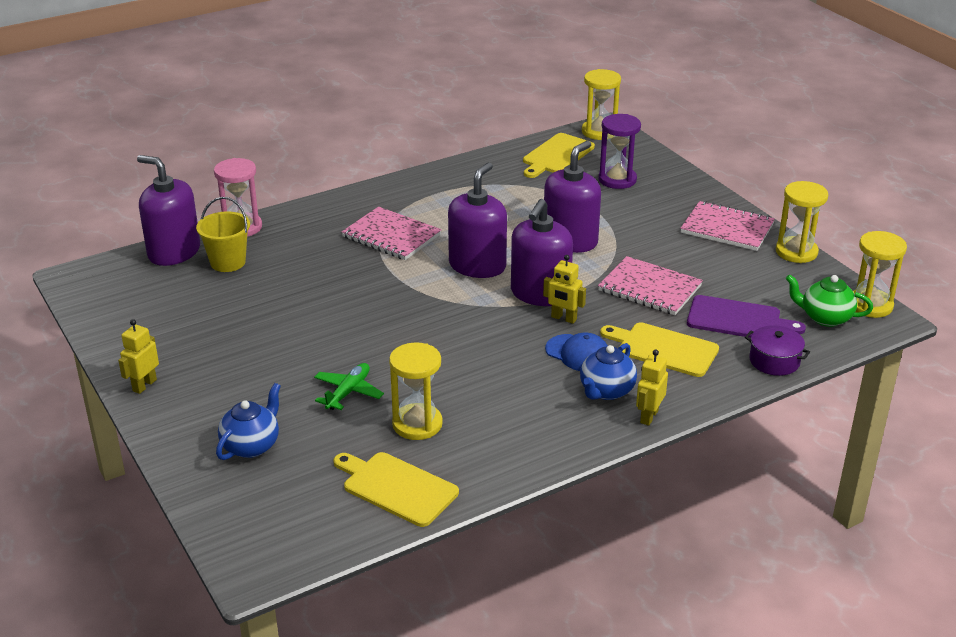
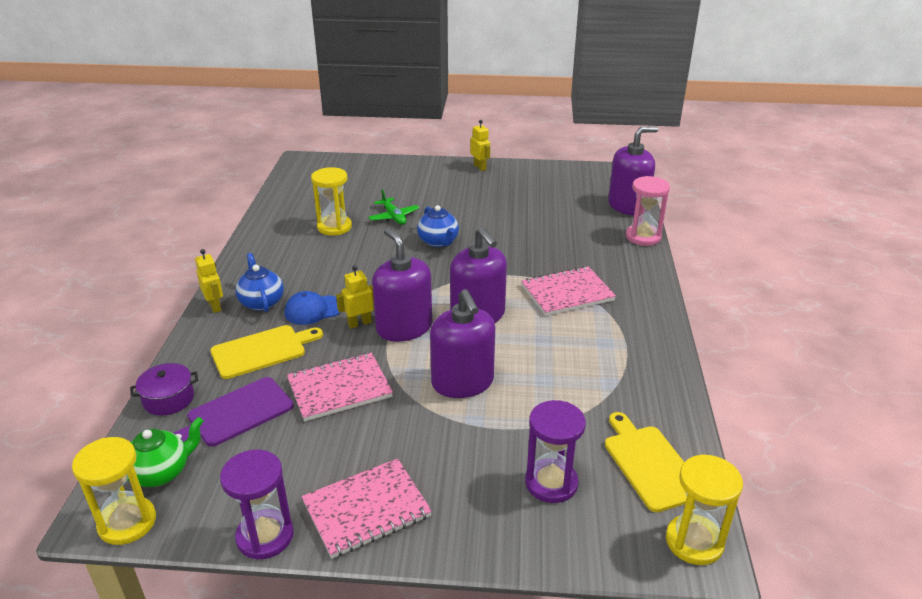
camera: 125 degrees right, 0 degrees up
(228, 262) = (594, 220): yellow bucket -> none
(251, 445) = (387, 180): blue teapot -> blue teapot (438, 242)
(396, 487) = (296, 205): yellow cutting board -> none
(796, 252) = (265, 536): yellow hourglass -> purple hourglass

